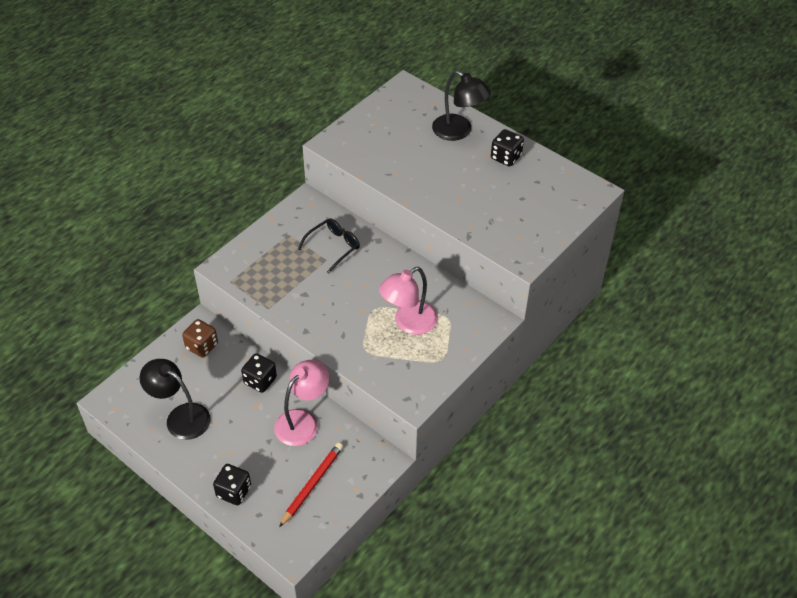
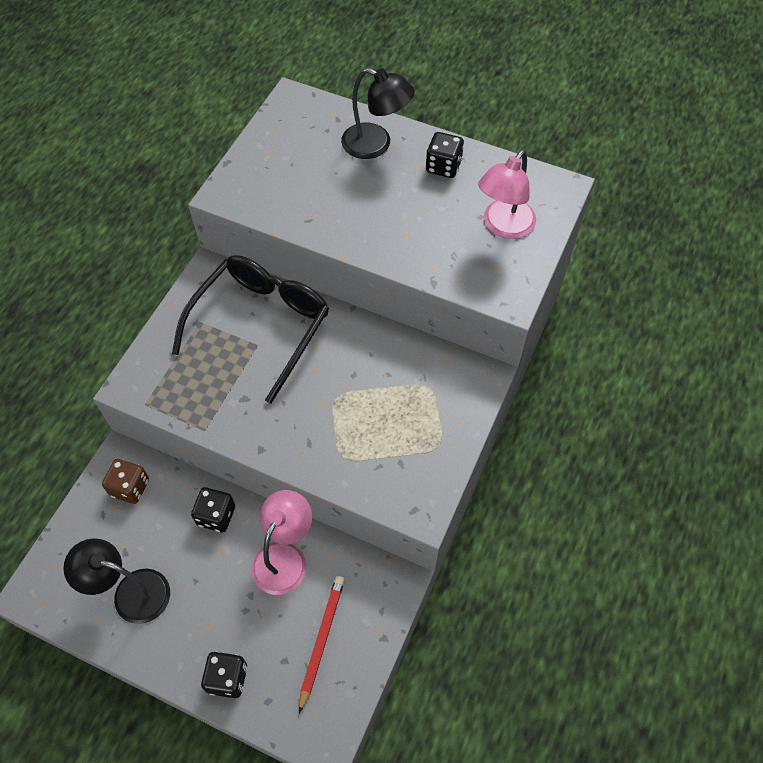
camera: 15 degrees left, 10 degrees up
(333, 247) = (261, 325): black glasses -> black glasses, size x2.02
(408, 323) = (384, 406): pink lamp -> pink lamp (503, 226)

